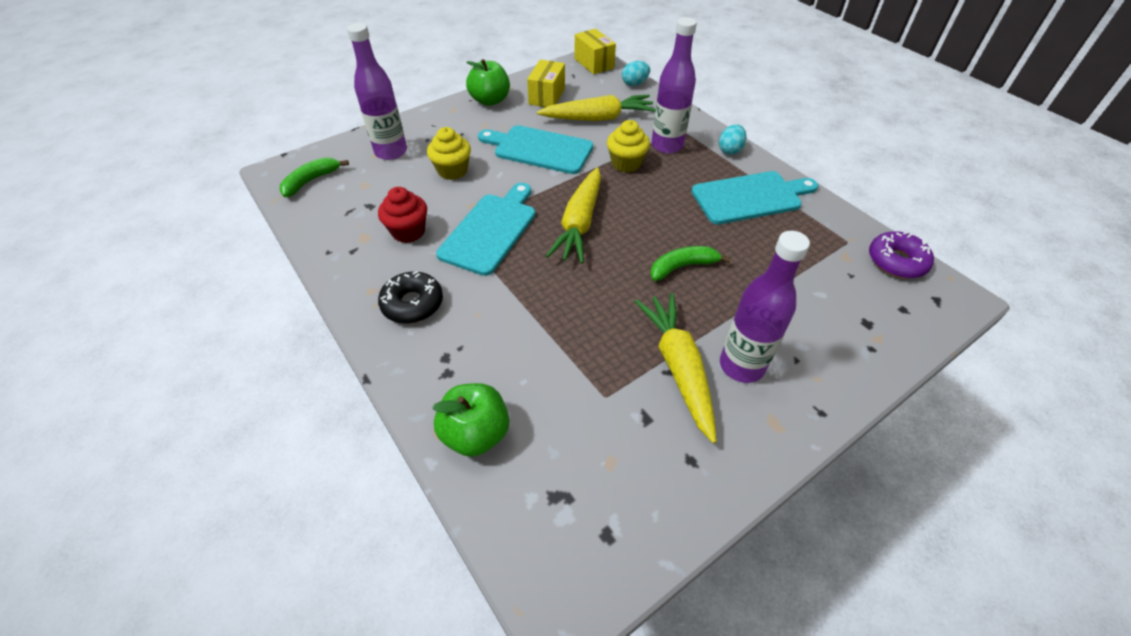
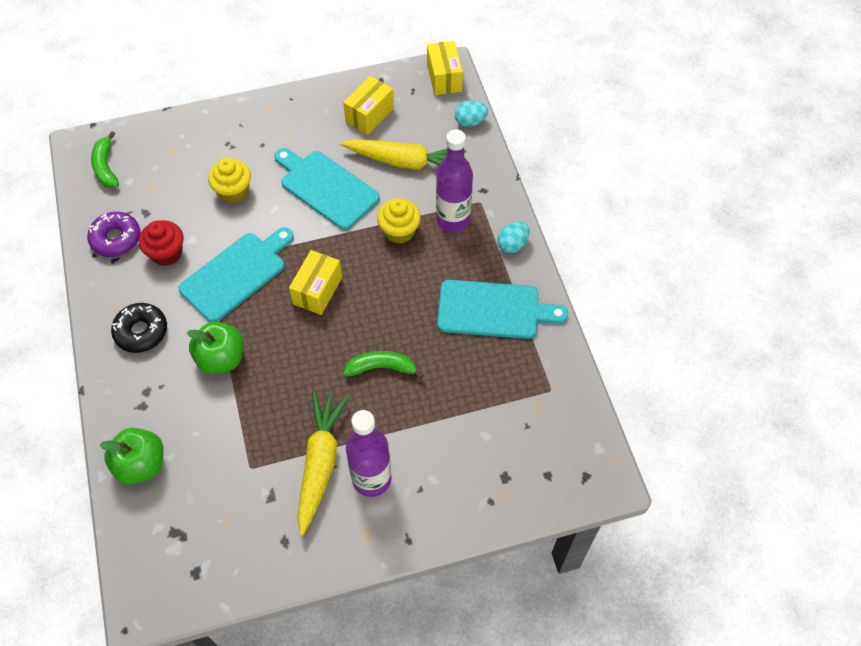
camera: 20 degrees right, 10 degrees up
(311, 181) = (106, 167): green banana -> green banana turned 75 degrees counterclockwise
(391, 152) = (188, 150): purple bottle -> none
(490, 100) = (310, 105): green apple -> green apple (221, 358)
(579, 223) = (317, 291): yellow carrot -> yellow box
(896, 261) = (580, 426): purple donut -> purple donut (116, 239)

